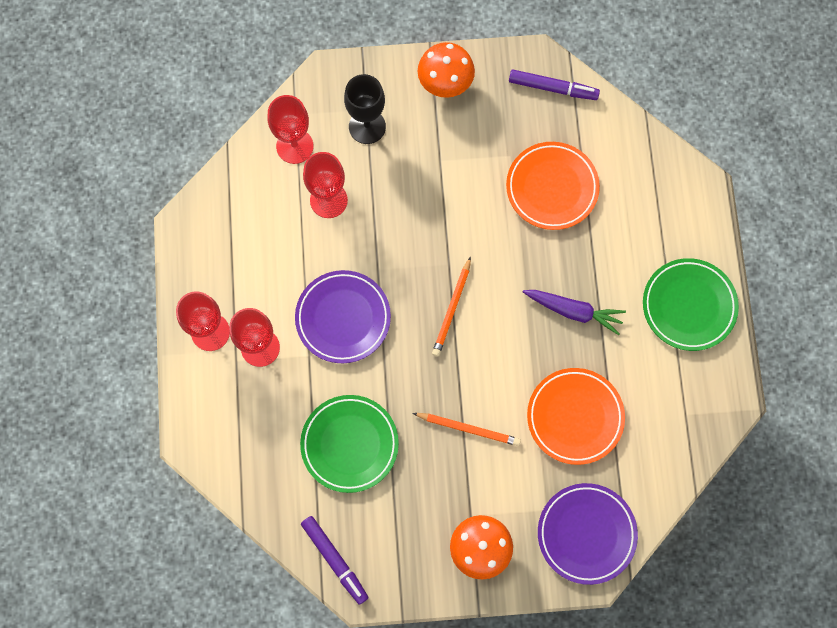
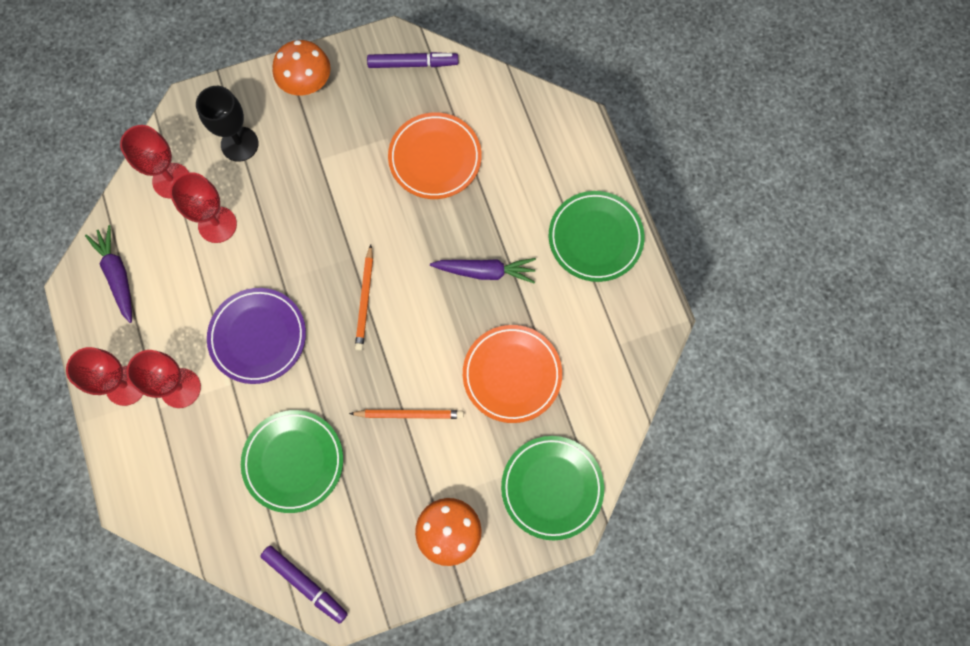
camera: 15 degrees left, 0 degrees up
(225, 225) = (117, 275): none -> purple carrot
(586, 534) = (552, 488): purple plate -> green plate

